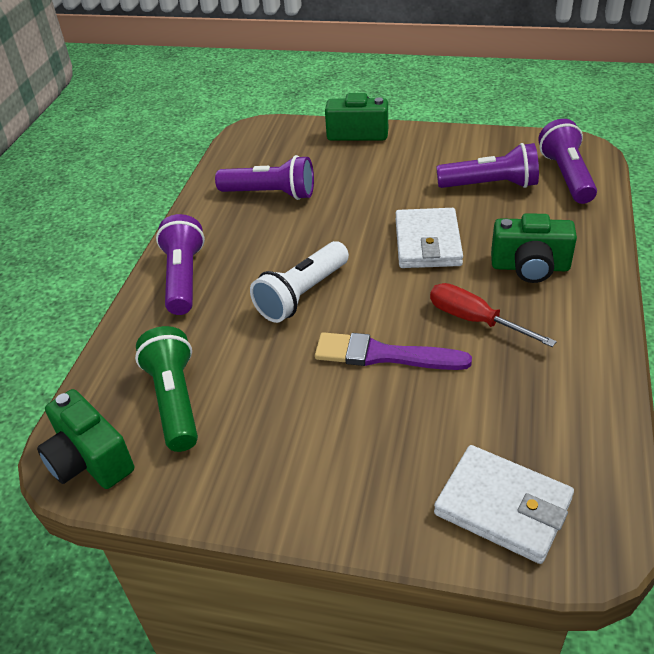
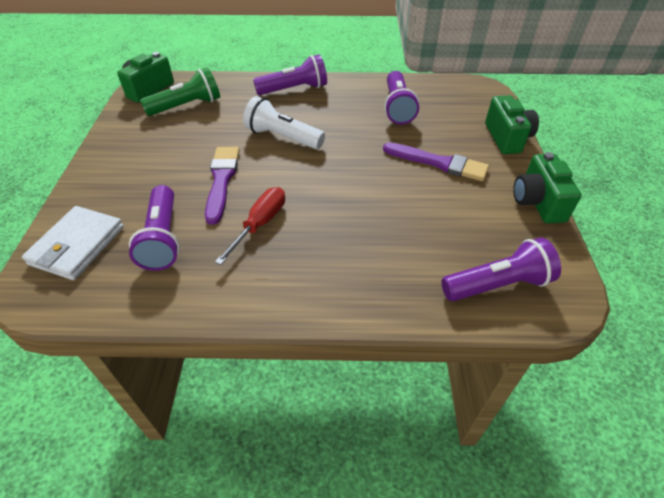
camera: 75 degrees right, 5 degrees up
(390, 180) = (439, 163): none -> purple brush
(427, 242) = (355, 191): white wallet -> none
(490, 185) = (456, 226): purple flashlight -> purple flashlight (163, 238)
(530, 267) = (333, 256): green camera -> green camera (537, 202)

